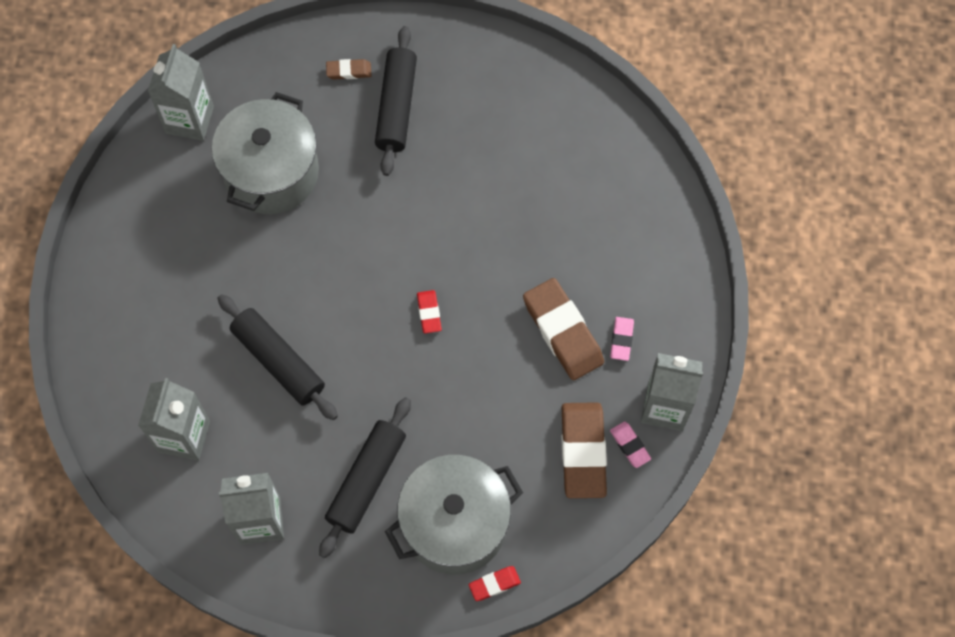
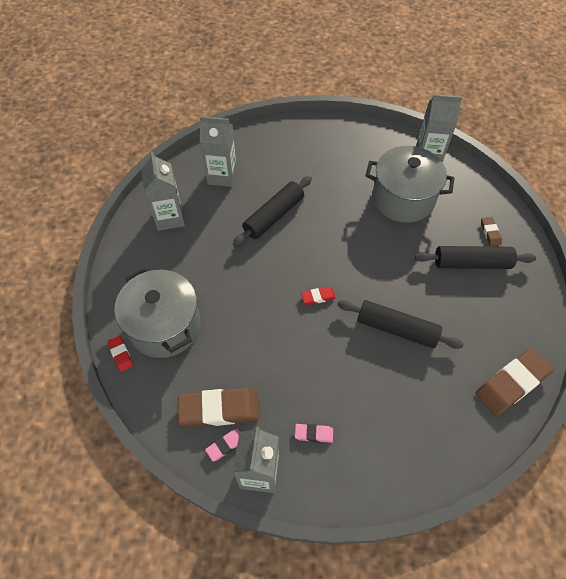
camera: 85 degrees right, 10 degrees down
(367, 480) = (196, 271): black rolling pin -> black rolling pin (396, 329)
(562, 331) = (315, 388): brown eraser -> brown eraser (512, 383)

